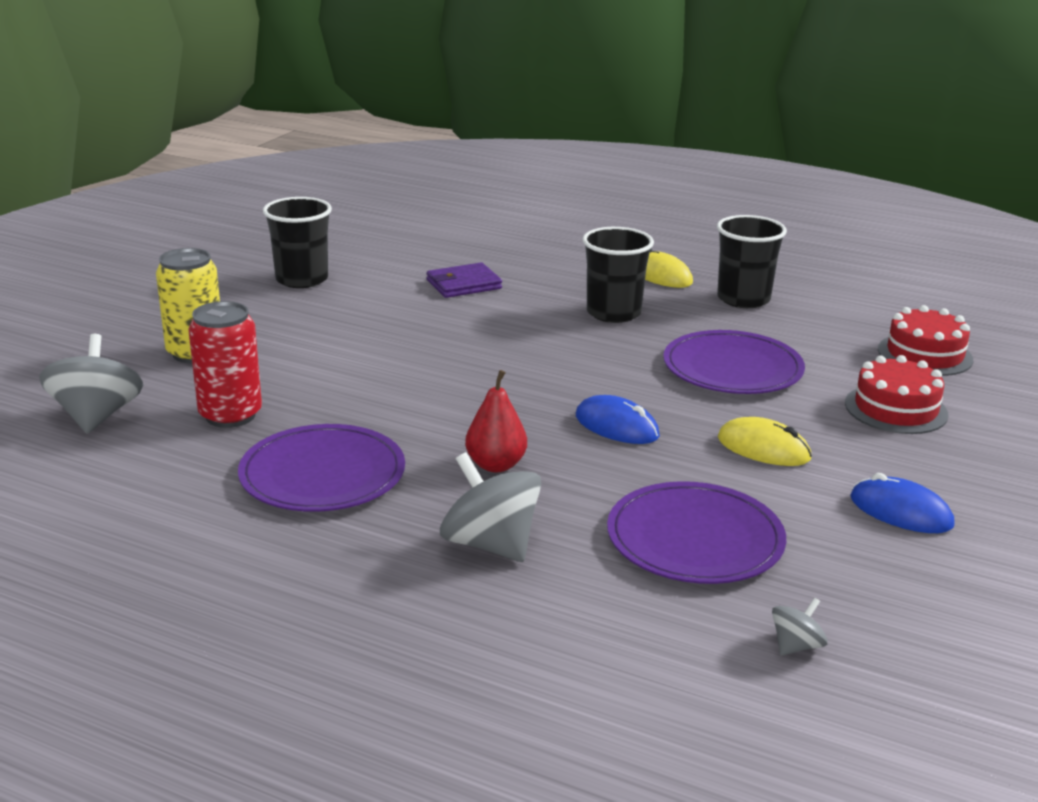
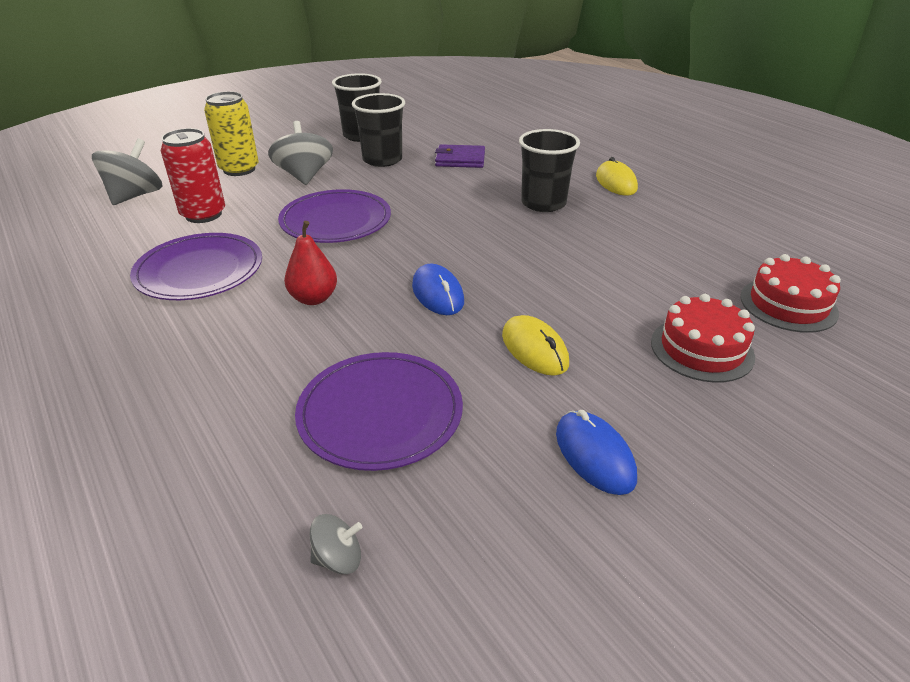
camera: 30 degrees right, 10 degrees up
(490, 544) = (230, 361): grey spinning top -> grey spinning top (304, 176)
(732, 368) = (589, 271): purple plate -> purple plate (336, 220)
(743, 299) = (664, 215): black cup -> black cup (382, 160)

